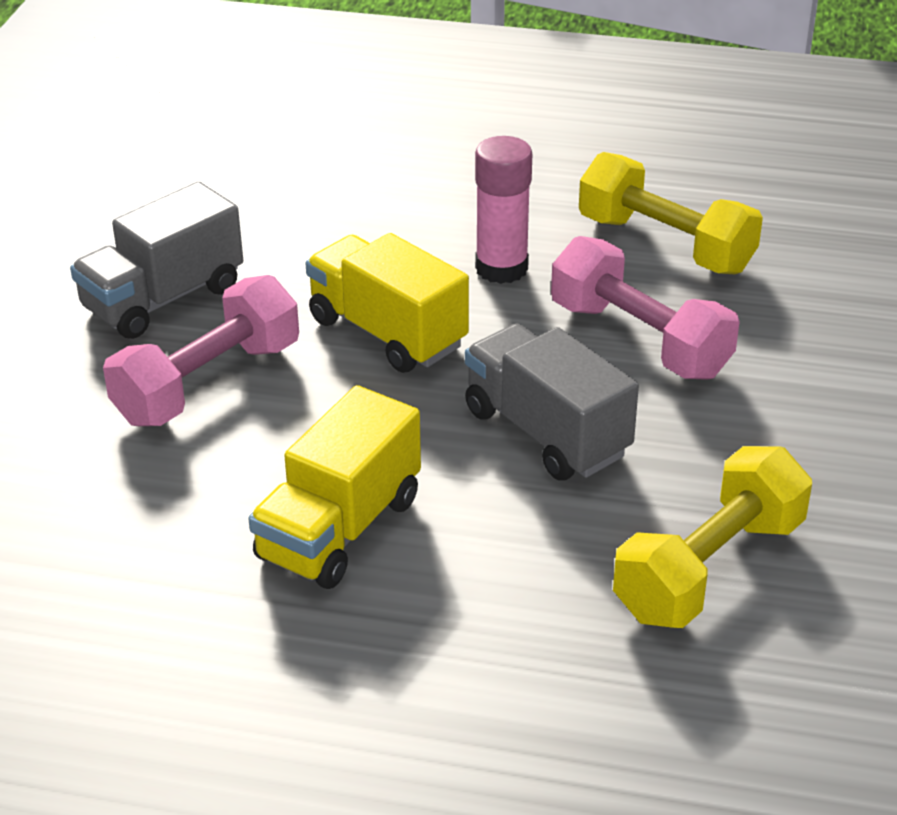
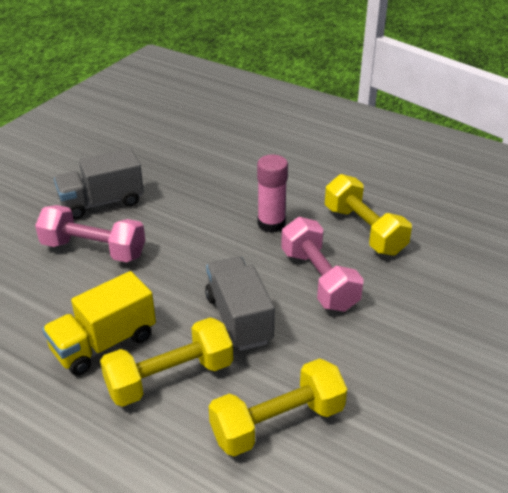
camera: 20 degrees right, 0 degrees up
(208, 383) = (94, 249): pink dumbbell -> pink dumbbell turned 45 degrees clockwise
(387, 333) = (193, 244): yellow truck -> none
(491, 551) = (170, 378): none -> yellow dumbbell

